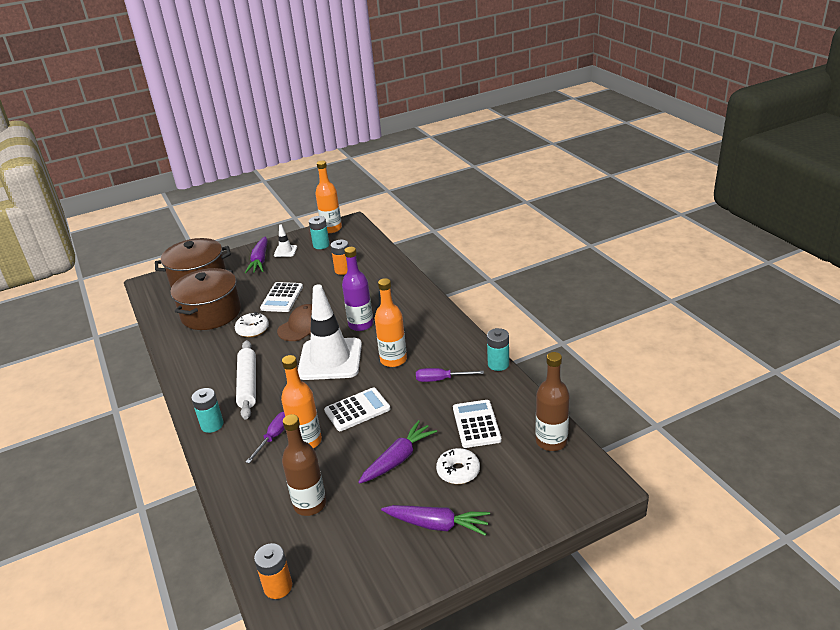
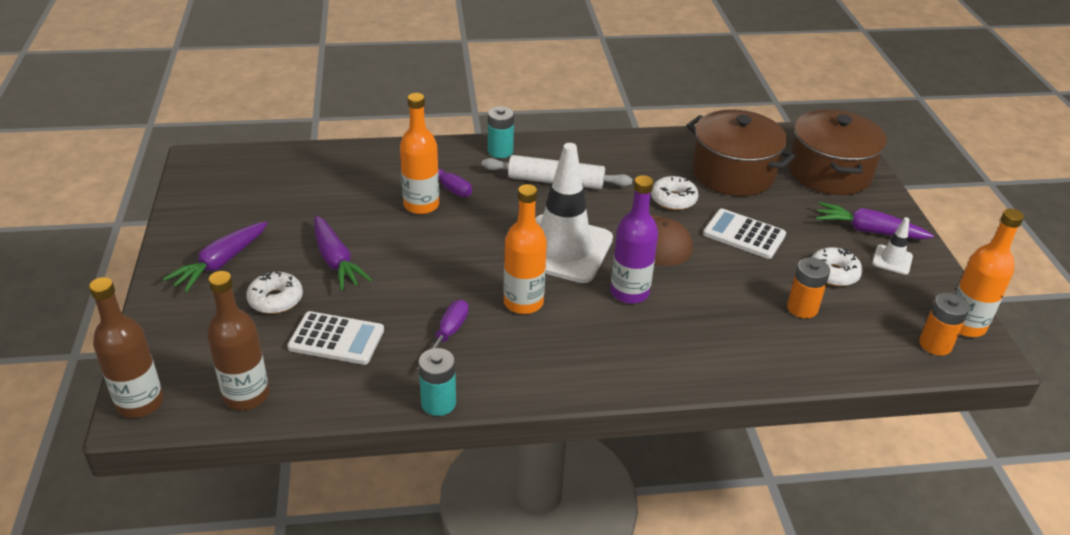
camera: 105 degrees right, 5 degrees up
(278, 587) = (251, 160): orange battery -> orange battery (935, 344)
(307, 265) = (833, 273): none -> white donut
(310, 504) = (328, 192): brown bottle -> brown bottle (140, 403)
(321, 245) = (902, 301): turquoise battery -> none
(357, 410) = (445, 250): white calculator -> none

